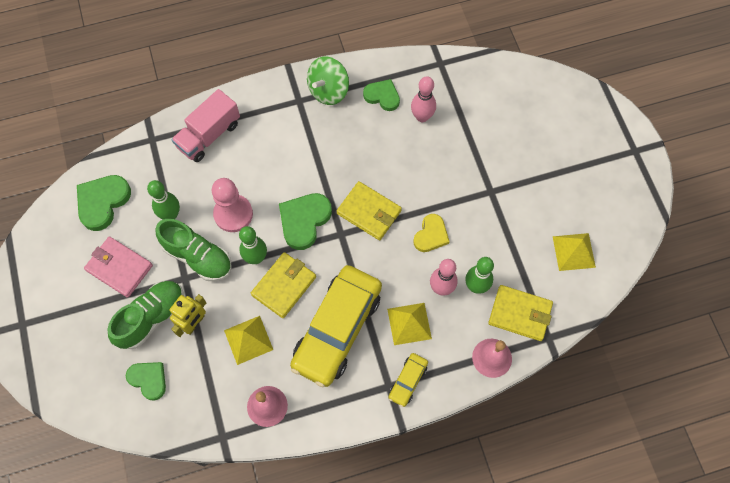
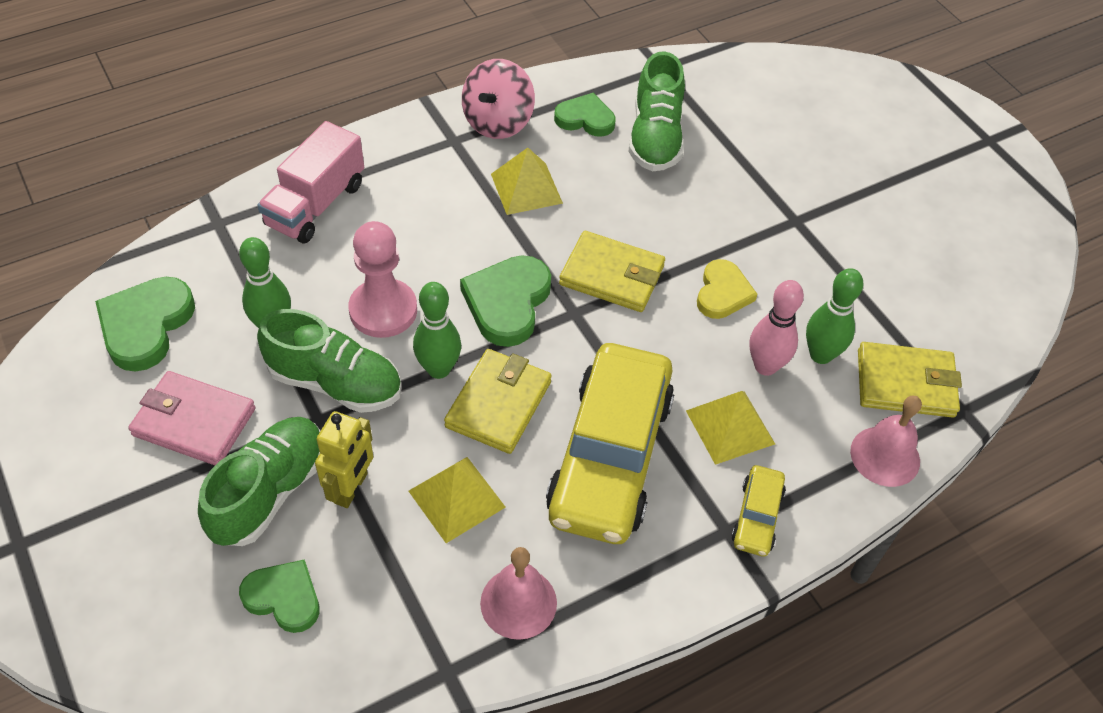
camera: 15 degrees left, 15 degrees down
(328, 91) = (498, 122): green spinning top -> pink spinning top
(422, 117) = (655, 137): pink bowling pin -> green shoe
(573, 252) = (954, 283): yellow pyramid -> yellow pyramid (526, 188)

